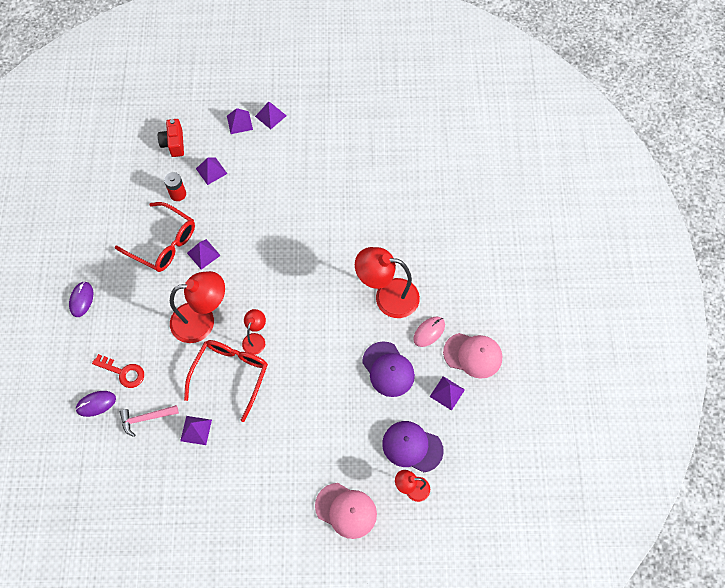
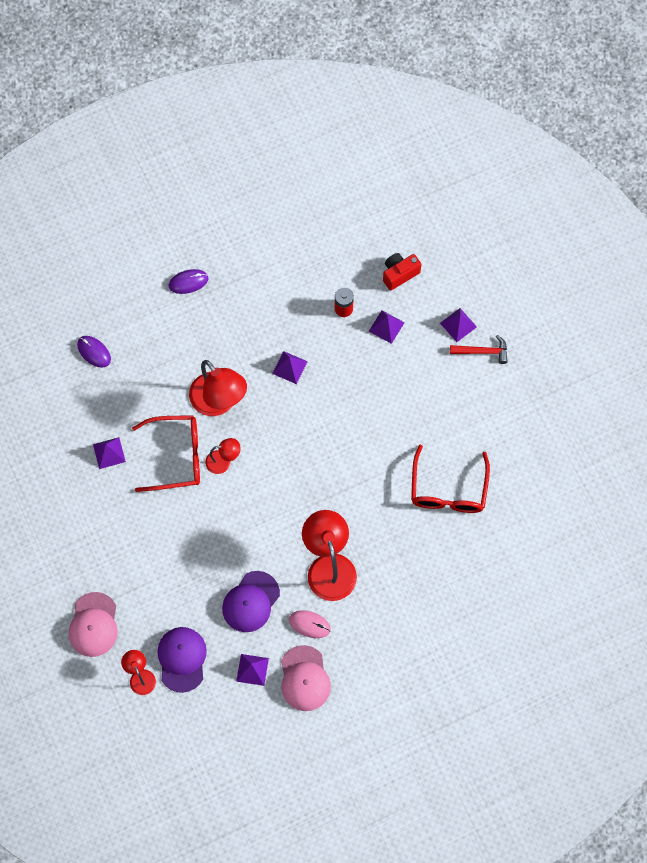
camera: 65 degrees right, 5 degrees up
(123, 372) = (134, 359): red key -> none
(146, 418) = (100, 403): pink hammer -> none
(163, 243) = (283, 324): red glasses -> red glasses (448, 490)
(270, 116) = (482, 351): purple pyramid -> red hammer

